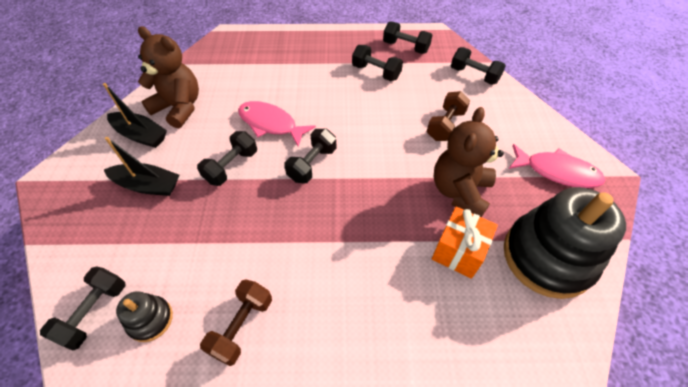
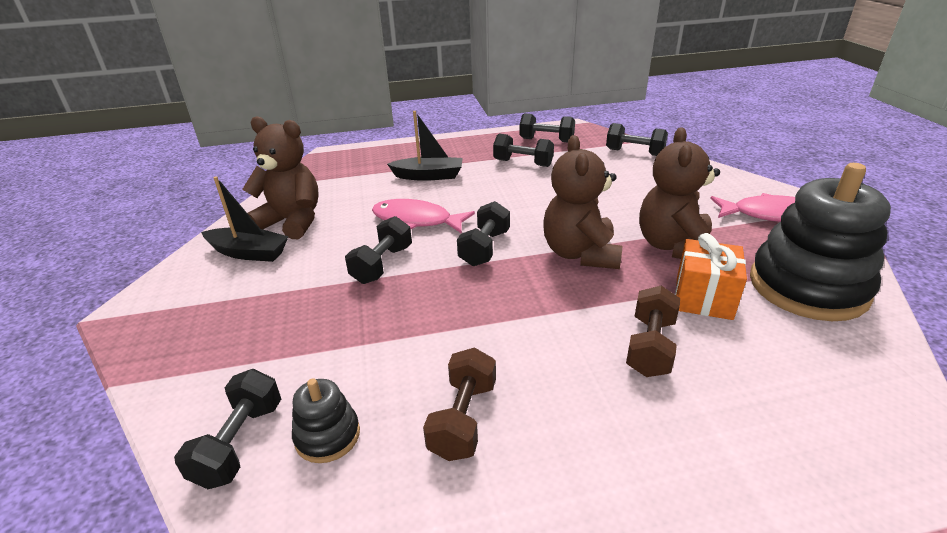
camera: 10 degrees left, 20 degrees down
(148, 185) = (275, 298): black boat -> black boat (429, 176)
(382, 185) = (580, 254): none -> brown teddy bear
(445, 125) = (625, 195): brown dumbbell -> brown dumbbell (650, 347)

